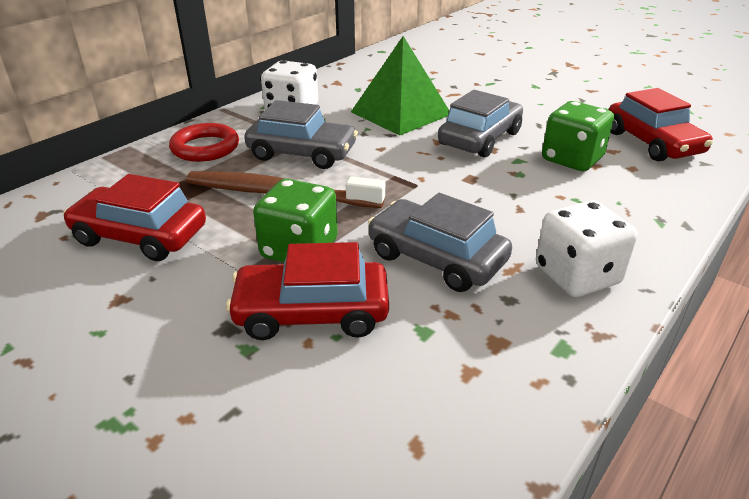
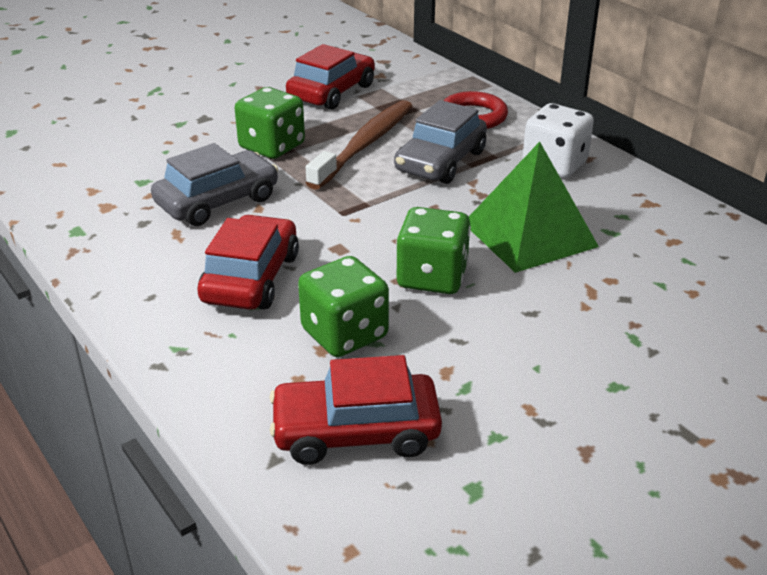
camera: 105 degrees right, 0 degrees up
(312, 312) = (194, 145): red car -> red car (251, 278)
(479, 138) = (432, 277): grey car -> green dice
(577, 275) = (142, 263): white dice -> none

